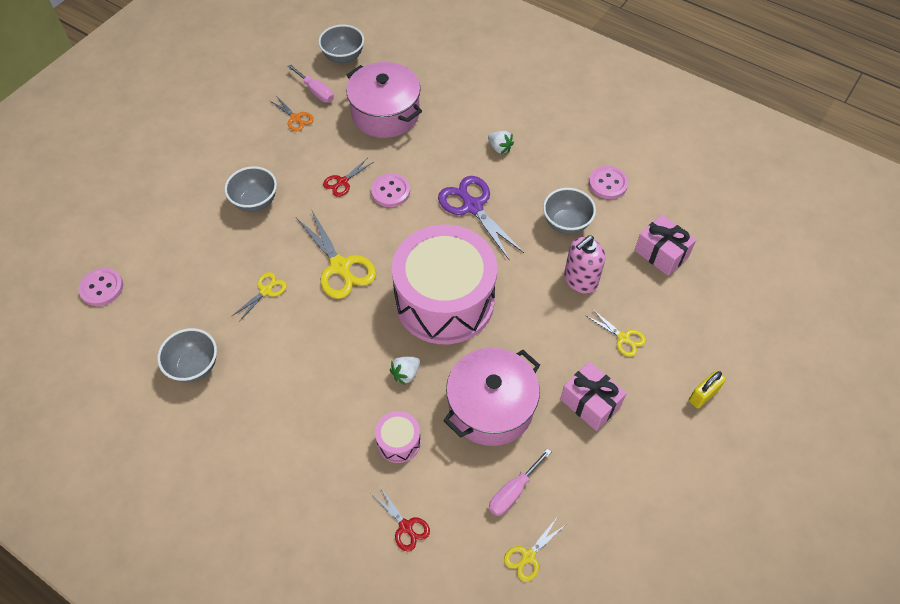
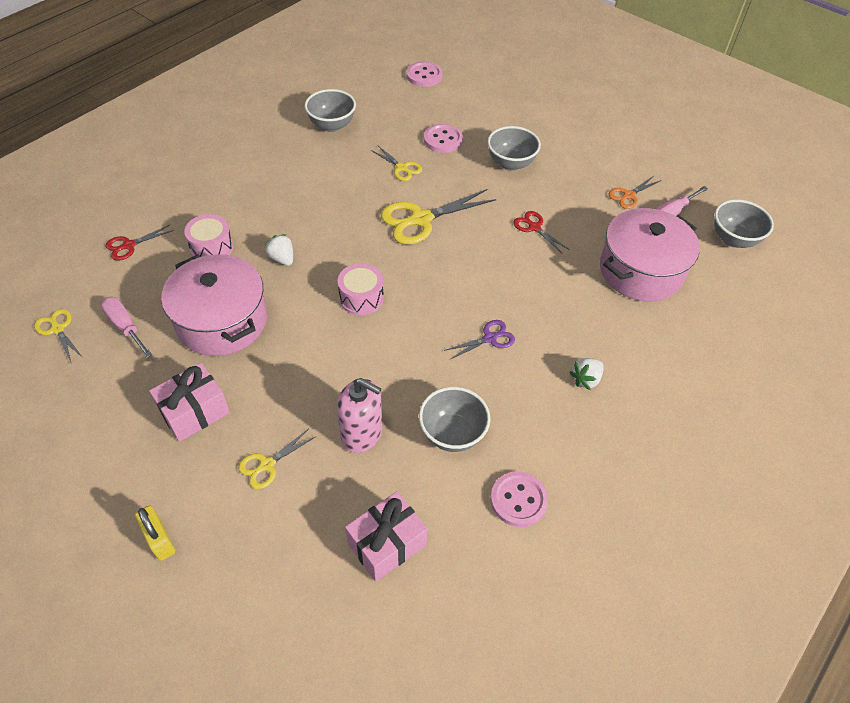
camera: 95 degrees right, 5 degrees down
(390, 191) = (518, 266): pink button -> pink button (443, 140)
(444, 300) = (361, 298): pink drum -> pink drum, size x0.40
(472, 206) = (490, 338): purple scissors -> purple scissors, size x0.54
(580, 280) = (362, 434): pink soap dispenser -> pink soap dispenser turned 150 degrees clockwise

